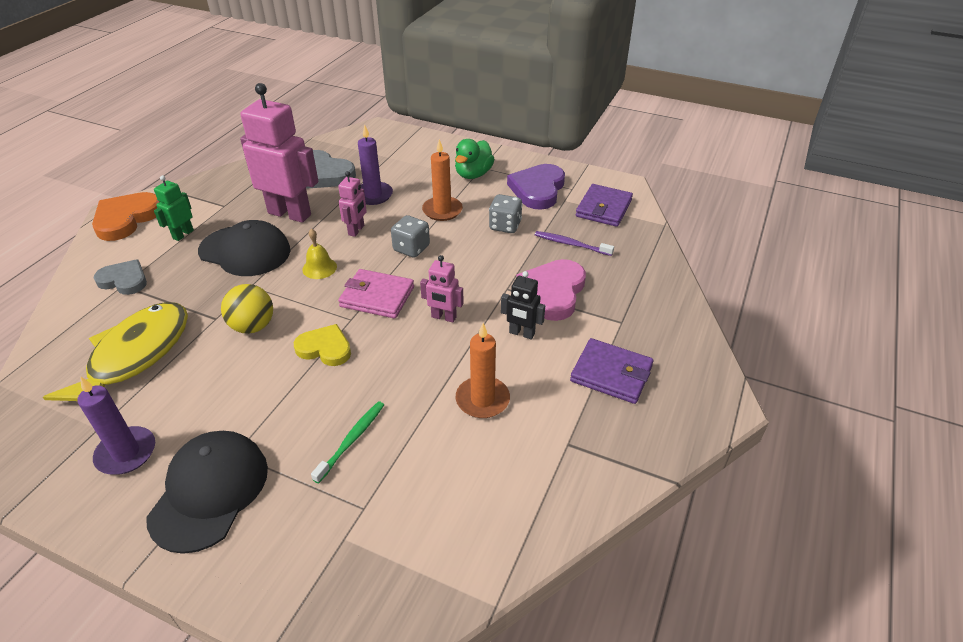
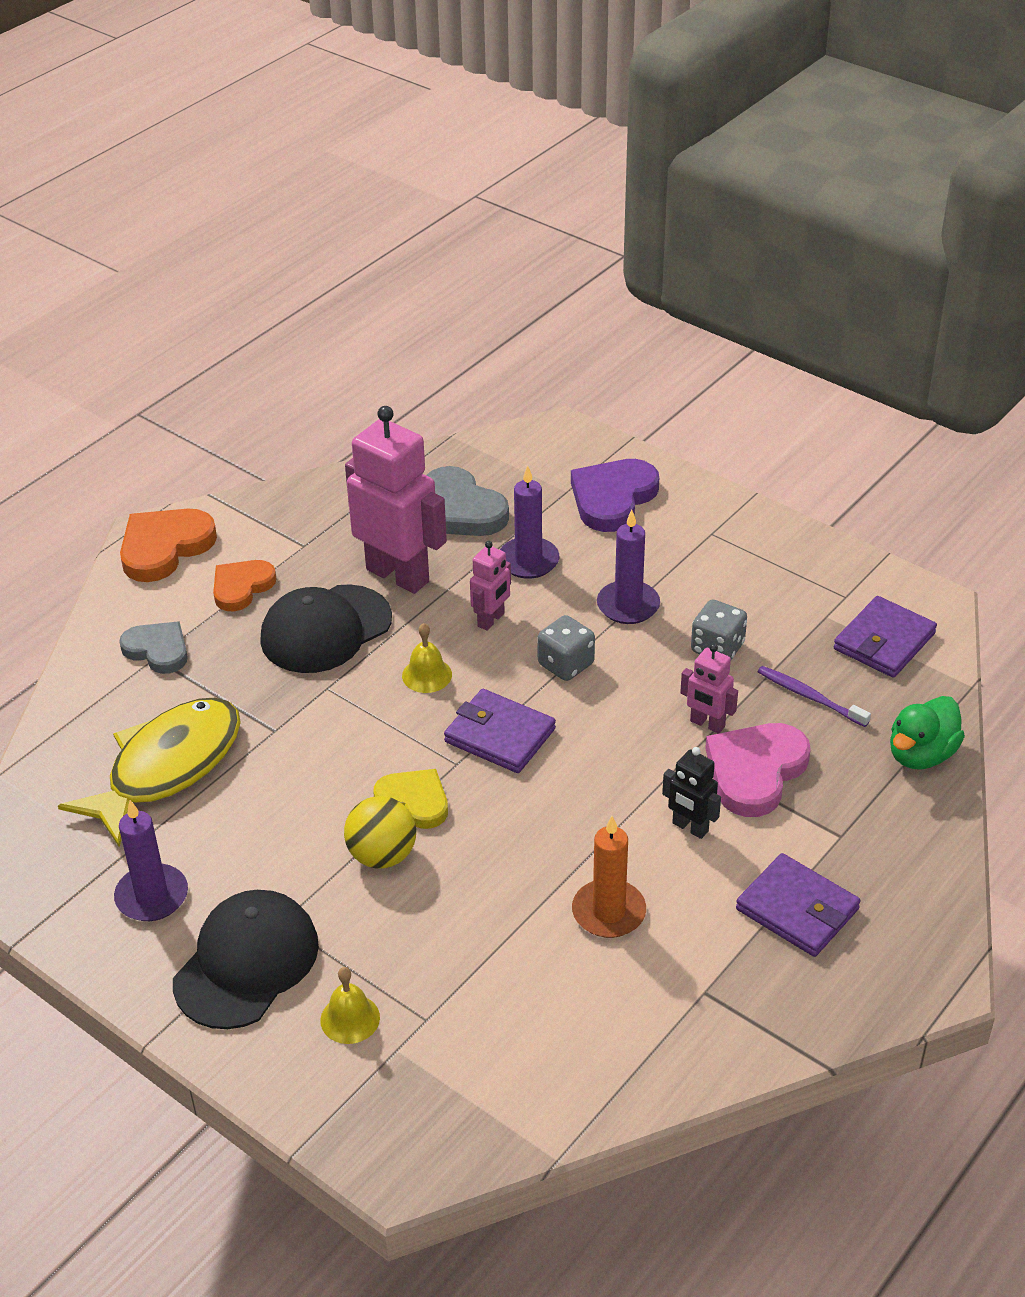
camera: 15 degrees right, 0 degrees up
(183, 234) = (241, 587): green robot -> orange heart
(245, 251) = (326, 629): black cap -> black cap turned 105 degrees clockwise
(253, 326) = (323, 751): yellow ball -> yellow ball (382, 855)
(301, 520) = (350, 1018): none -> yellow bell
(352, 440) = (427, 933): green toothbrush -> none
(377, 297) = (499, 735): pink wallet -> purple wallet
(442, 210) = (628, 605): orange candle -> purple candle
(443, 317) = (586, 783): pink robot -> pink robot (707, 724)
(473, 174) = (694, 545): green duck -> green duck (921, 754)
(537, 189) = (789, 590): purple heart -> purple heart (613, 498)

